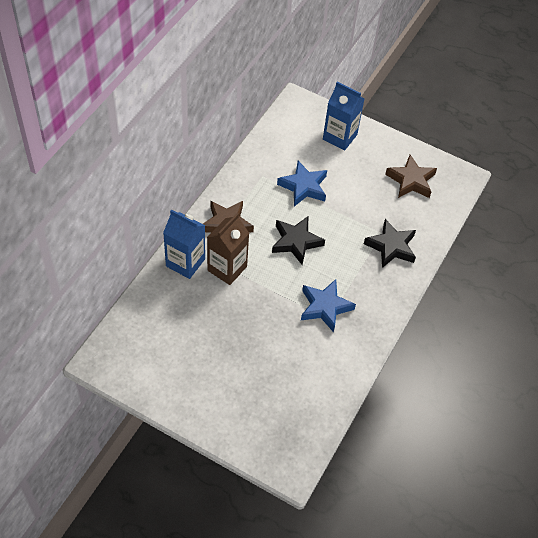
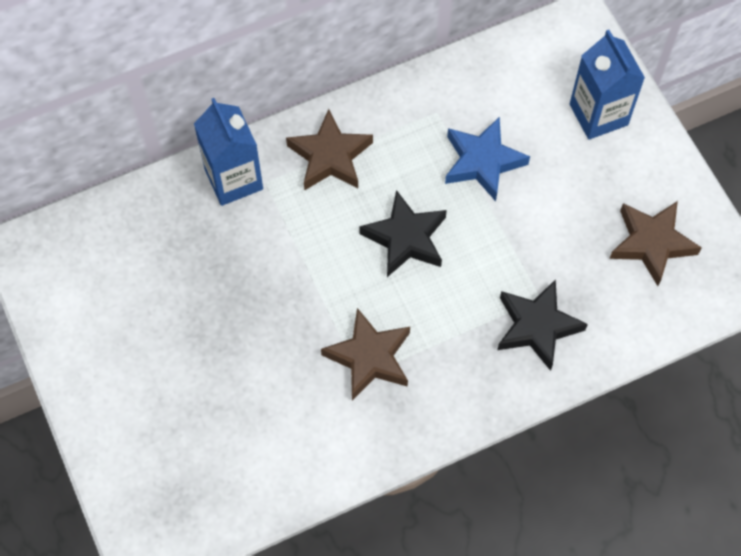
camera: 40 degrees right, 10 degrees up
(227, 268) = (281, 220): brown carton -> none
(325, 307) = (369, 357): blue star -> brown star

